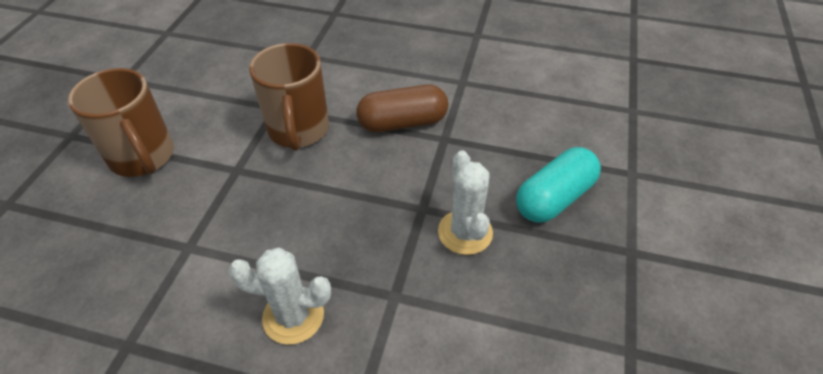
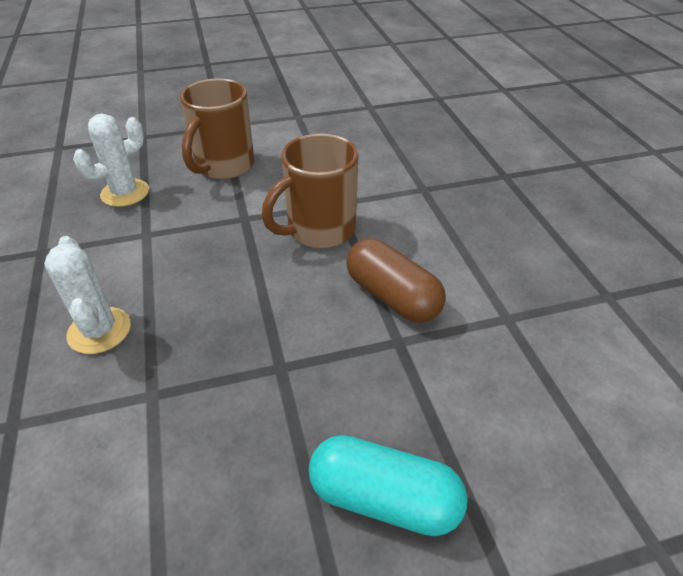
camera: 60 degrees right, 5 degrees down
(465, 232) = (268, 421): white cactus -> white cactus (125, 193)

